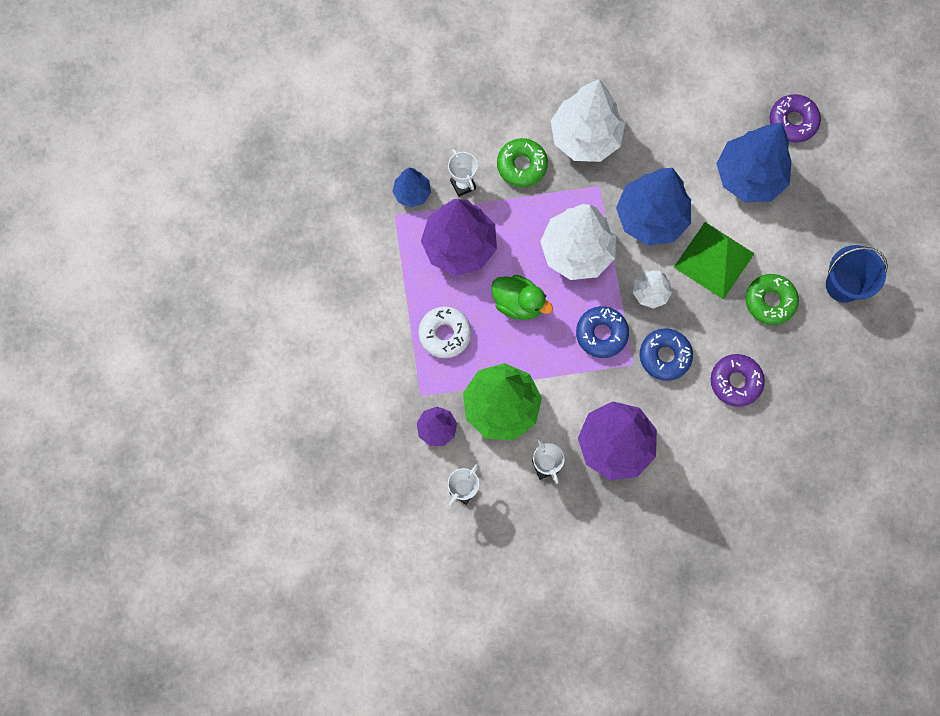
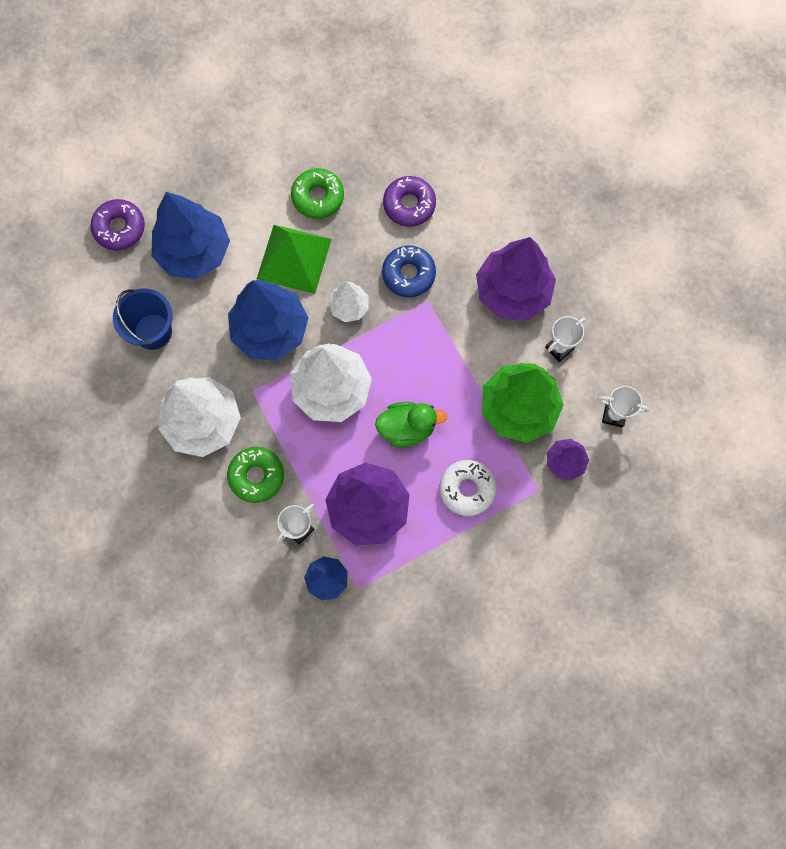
camera: 110 degrees left, 0 degrees up
(518, 303) = (407, 428): green duck -> green duck turned 75 degrees clockwise
(601, 334) = (408, 339): blue donut -> none
(843, 285) = (277, 138): blue bucket -> blue bucket (153, 331)

